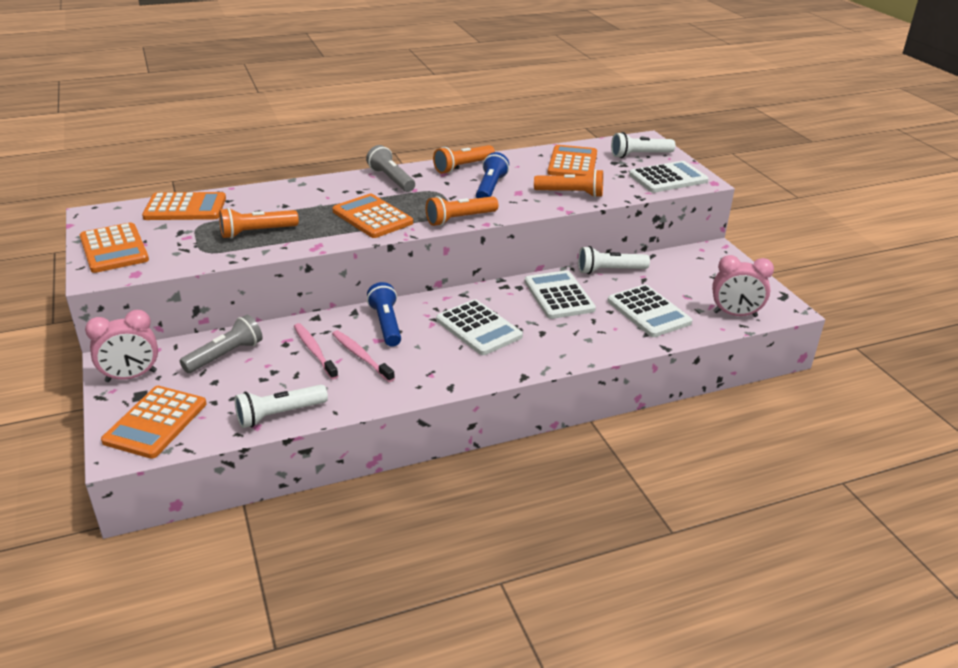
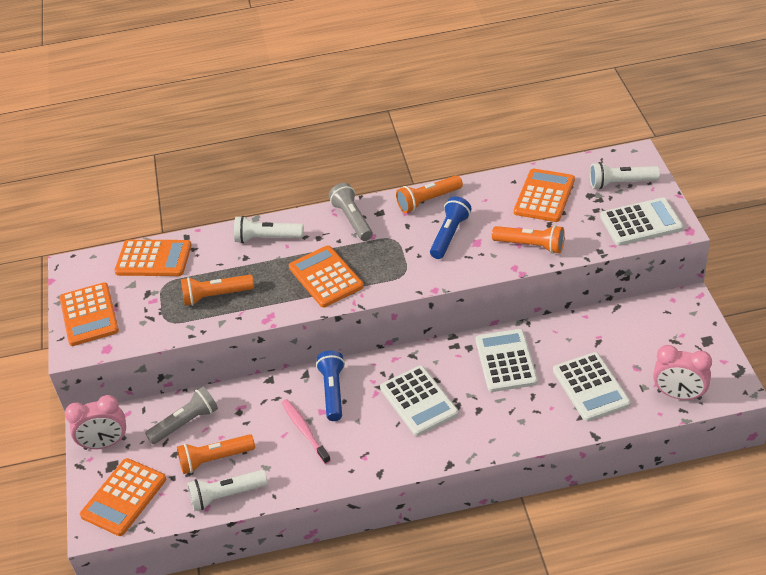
camera: 15 degrees right, 10 degrees up
(314, 351) = (264, 422): pink toothbrush -> none
(460, 219) = (410, 282): orange flashlight -> orange flashlight (215, 459)
(609, 271) = (566, 328): white flashlight -> white flashlight (267, 238)

